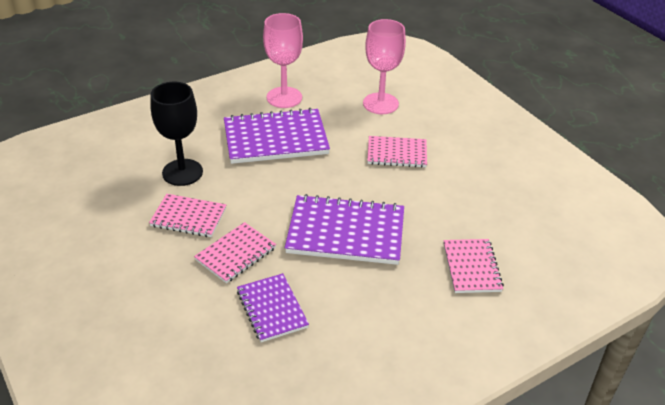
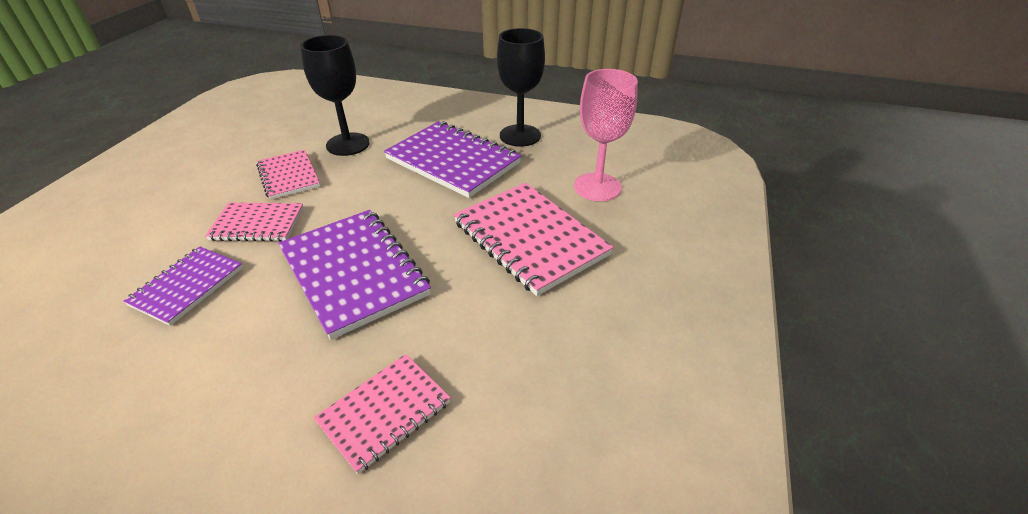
camera: 50 degrees right, 0 degrees up
(284, 97) = (520, 135): pink goblet -> black goblet
(397, 153) = (530, 239): pink notebook -> pink notebook, size x1.70

